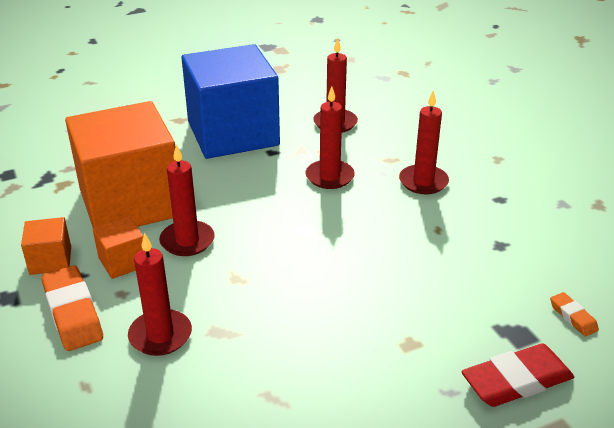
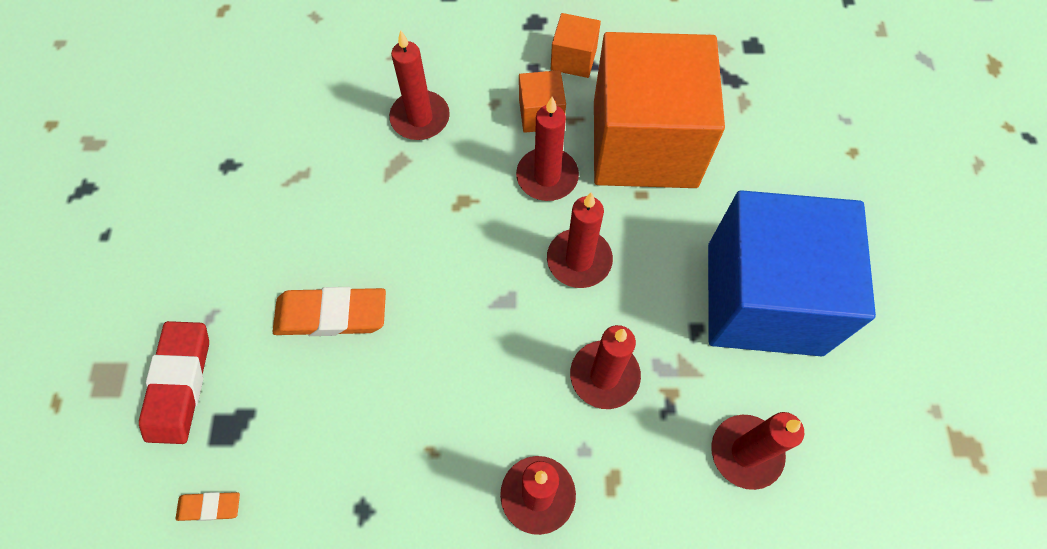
camera: 115 degrees right, 30 degrees up
(72, 313) = (487, 63): orange eraser -> orange eraser (331, 315)
(252, 207) = (579, 260): none -> red candle

